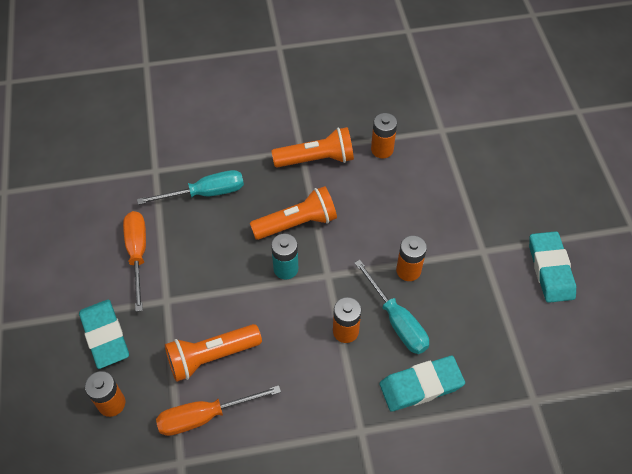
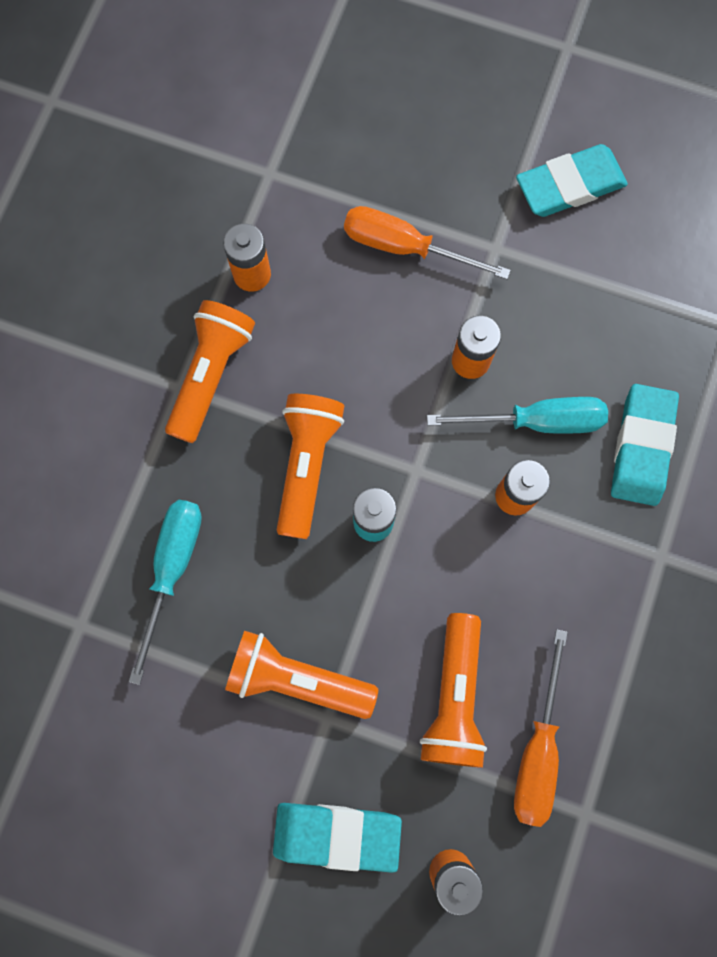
camera: 60 degrees left, 20 degrees up
(137, 254) = (223, 724): orange screwdriver -> orange screwdriver (405, 247)
(179, 275) = (297, 678): none -> orange flashlight
(550, 269) = (570, 185): turquoise eraser -> turquoise eraser turned 45 degrees counterclockwise

